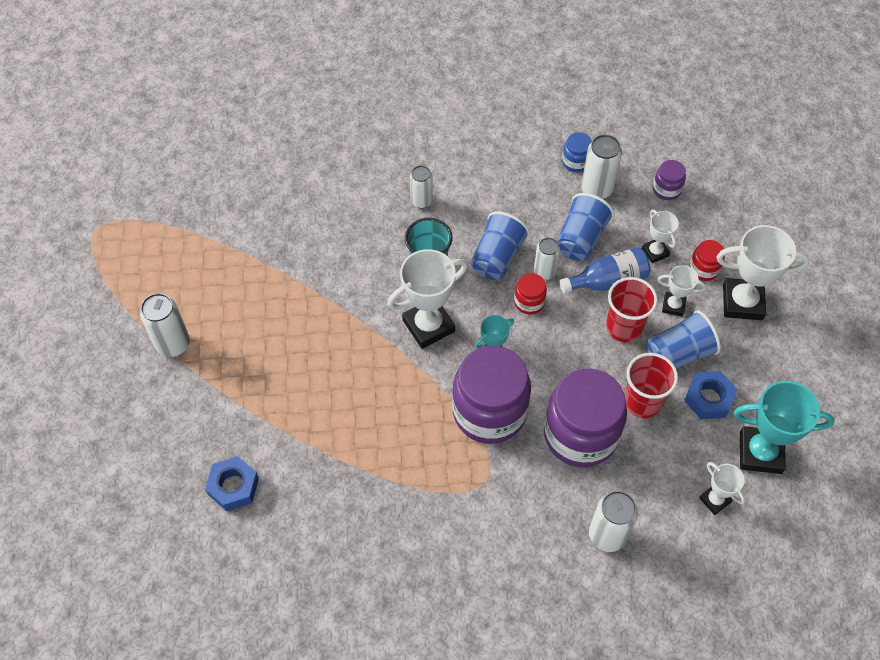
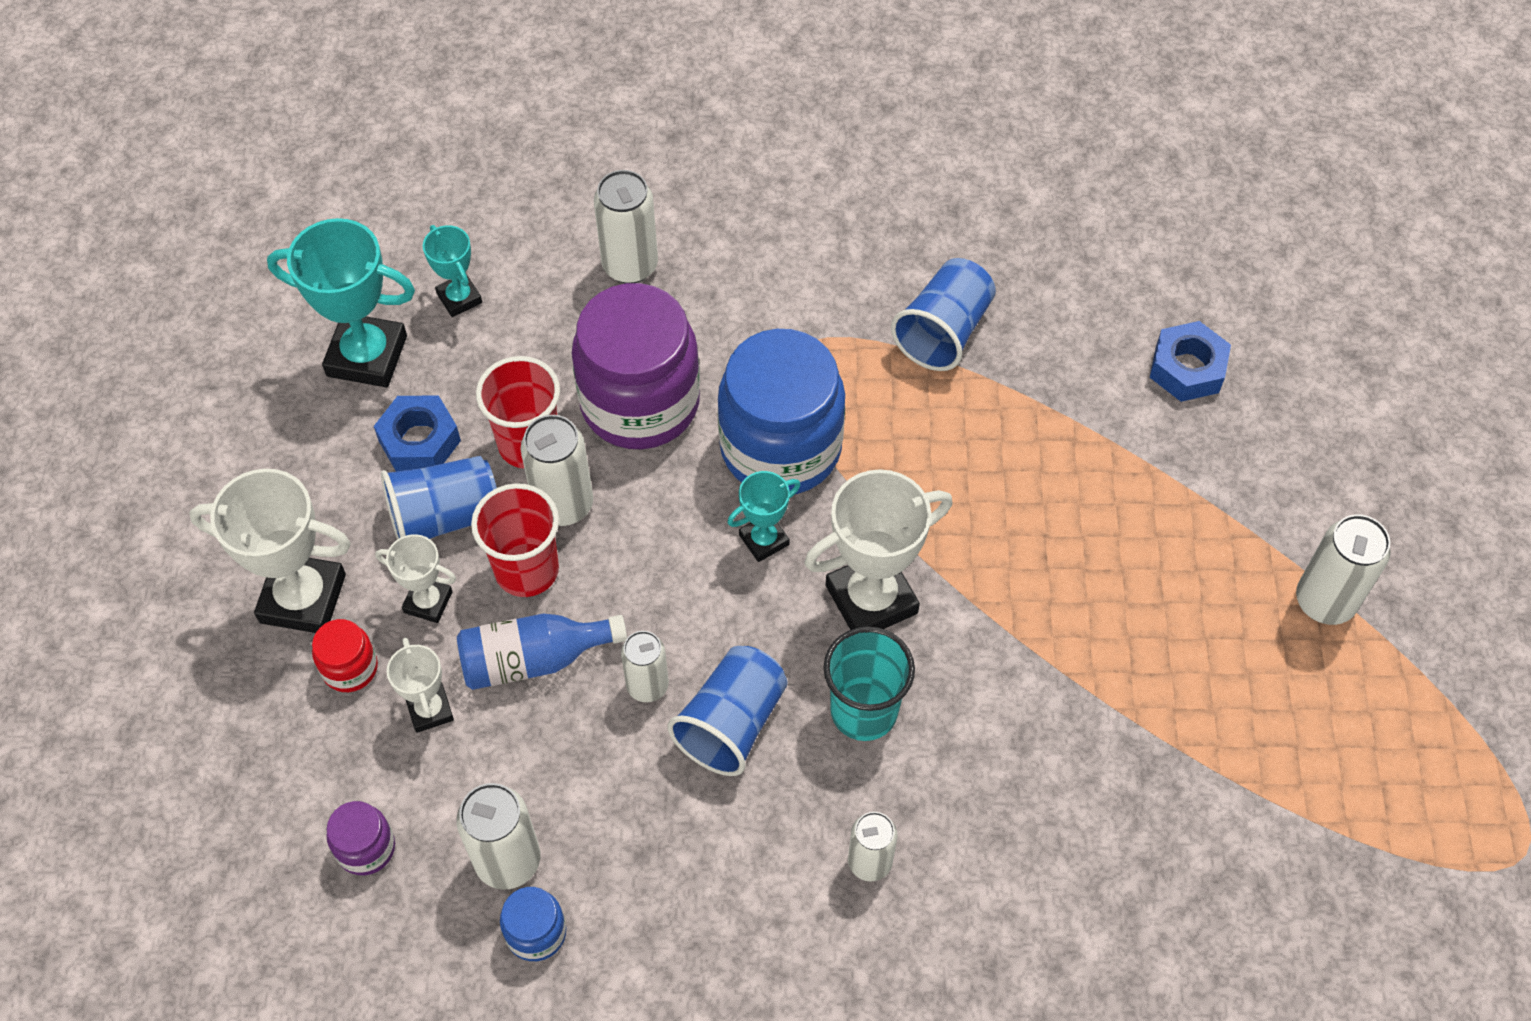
camera: 175 degrees left, 0 degrees up
(489, 412) = (780, 447): purple jar -> blue jar
(529, 302) = (685, 629): red jar -> none
(580, 239) = (565, 750): blue cup -> blue cup (943, 331)
(612, 366) = (563, 504): none -> white can
(715, 500) = (459, 298): white trophy -> turquoise trophy

